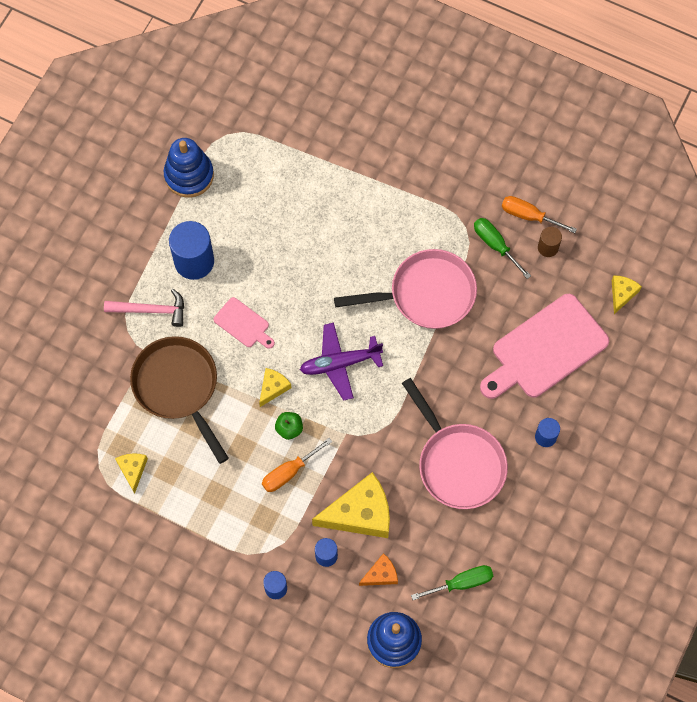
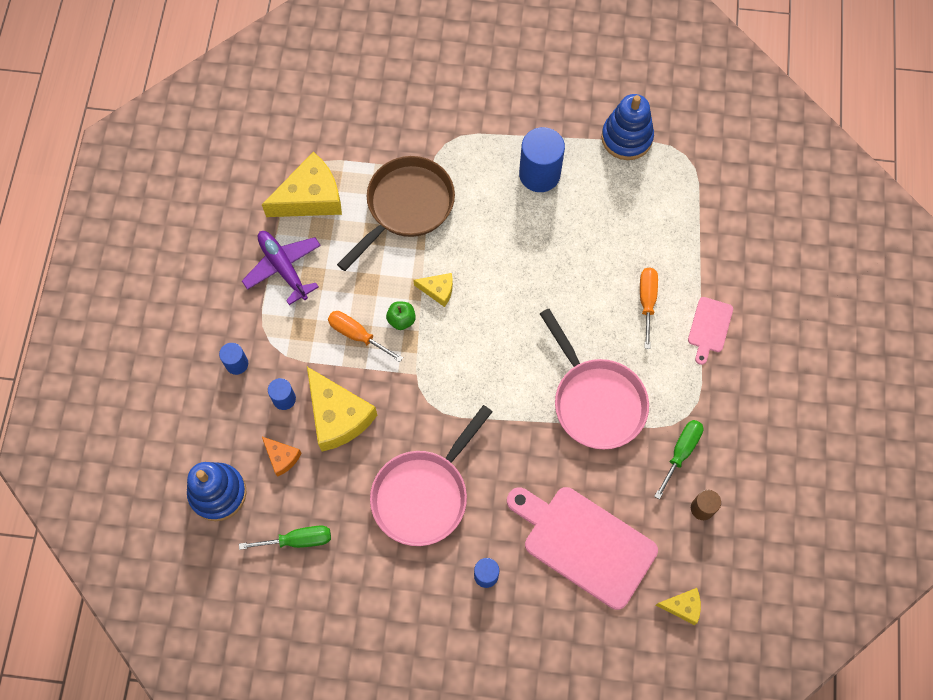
camera: 70 degrees right, 0 degrees up
(133, 470) = (310, 197): yellow cheese -> yellow cheese, size x2.00
(151, 310) = (474, 155): pink hammer -> none
(243, 324) = (493, 240): pink cutting board -> pink cutting board (709, 327)
(340, 363) = (487, 343): purple plane -> purple plane (283, 268)
(462, 583) = (298, 540): green screwdriver -> green screwdriver turned 60 degrees counterclockwise
(528, 216) = (730, 476): orange screwdriver -> orange screwdriver (647, 301)

